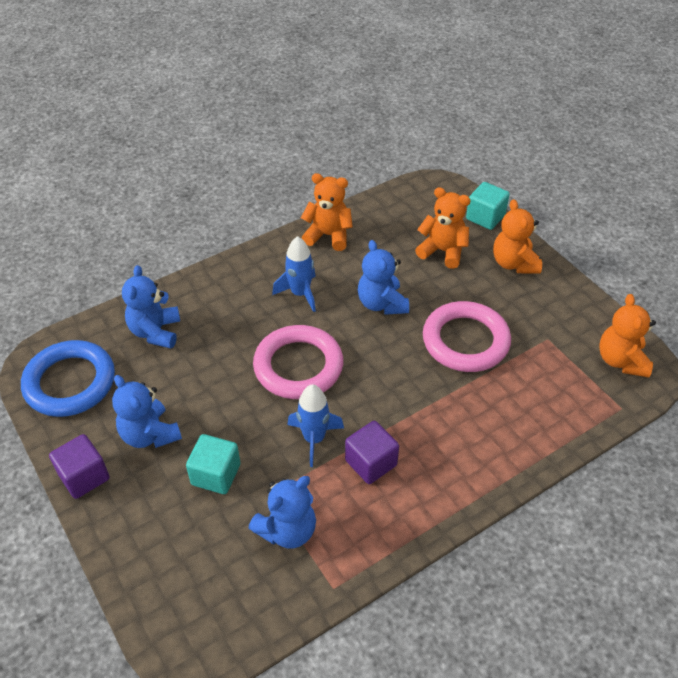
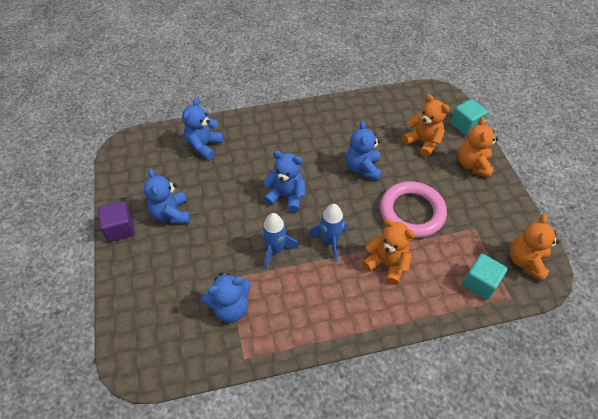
camera: 20 degrees right, 5 degrees up
(70, 382) = (138, 164): blue ring -> none
(216, 474) = (201, 254): turquoise cube -> turquoise cube (480, 283)
(298, 366) = (286, 196): pink ring -> blue teddy bear
(300, 293) = (309, 146): blue rocket -> blue rocket (330, 241)
(328, 235) = (346, 110): orange teddy bear -> orange teddy bear (386, 264)
(371, 463) = (307, 279): purple cube -> none

